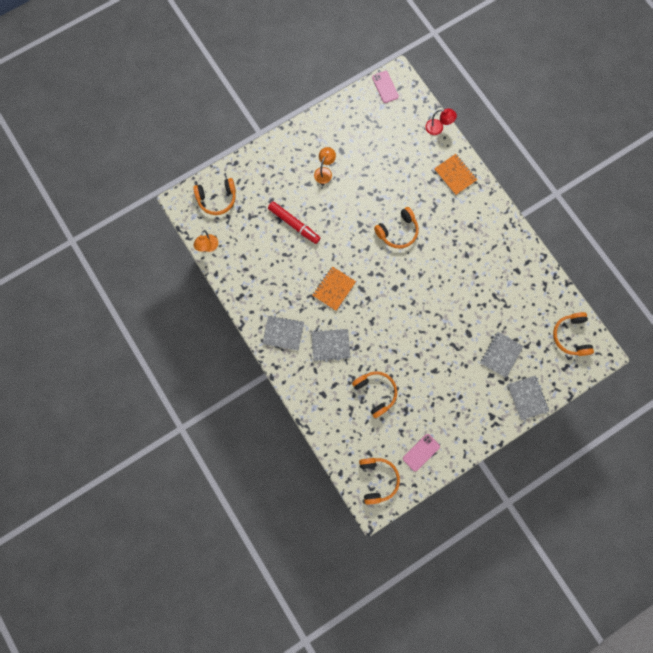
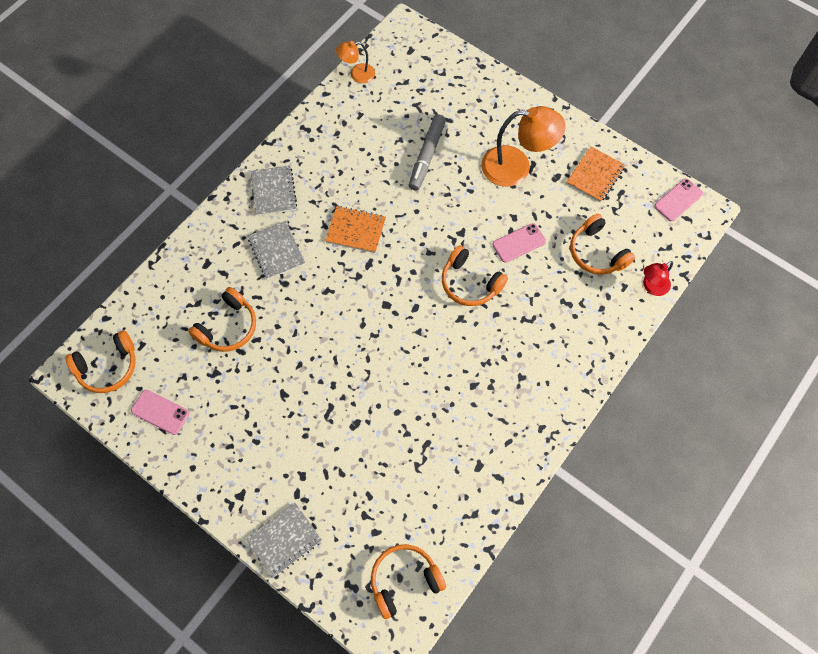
camera: 70 degrees right, 10 degrees down
(217, 199) = (424, 63): orange headphones -> orange headphones (597, 252)
(294, 224) = (427, 156): red marker -> grey marker
(324, 172) = (516, 167): orange lamp -> orange lamp, size x1.87
(380, 192) = (519, 243): none -> pink phone
(438, 128) = (651, 287): red lamp -> red lamp turned 60 degrees clockwise
(455, 175) = (590, 332): orange notebook -> orange notebook (595, 175)
(501, 355) = (338, 481): grey notebook -> none

